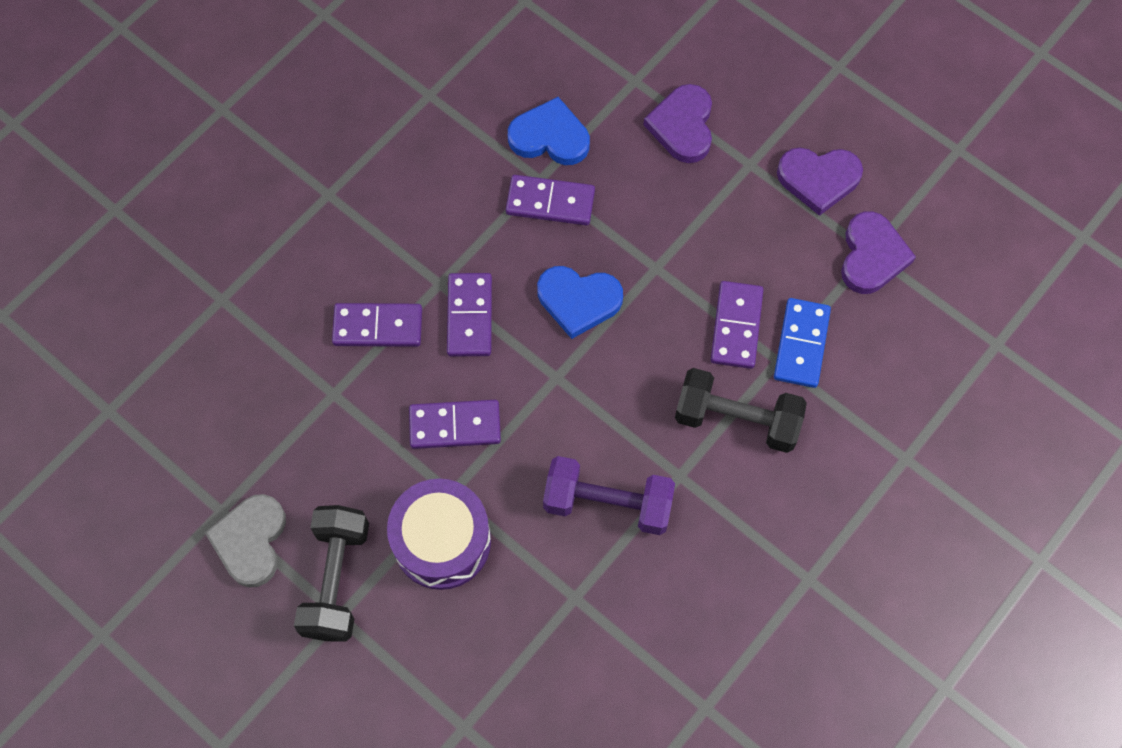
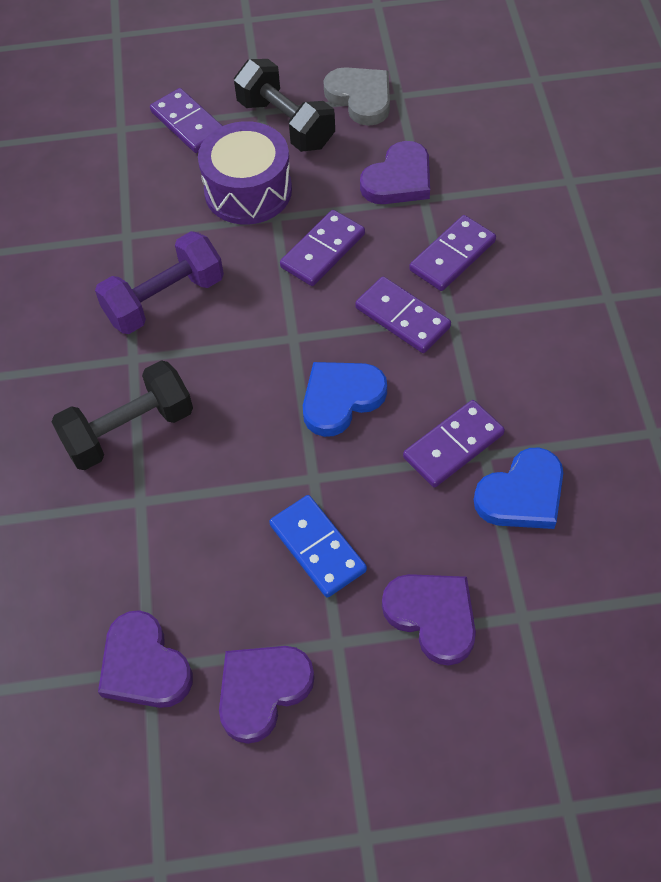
camera: 135 degrees right, 10 degrees down
(327, 429) = (399, 179): none -> purple heart
(736, 326) = (200, 495): purple domino -> purple domino (188, 124)
(801, 344) = (133, 531): blue domino -> blue domino (318, 547)

